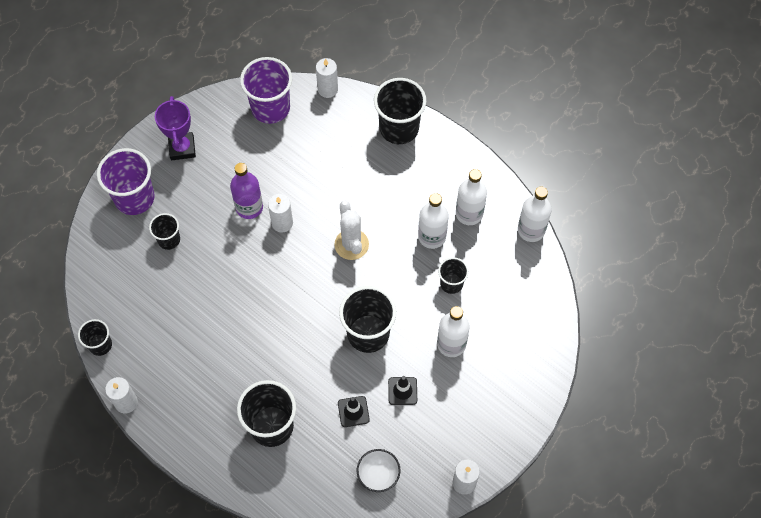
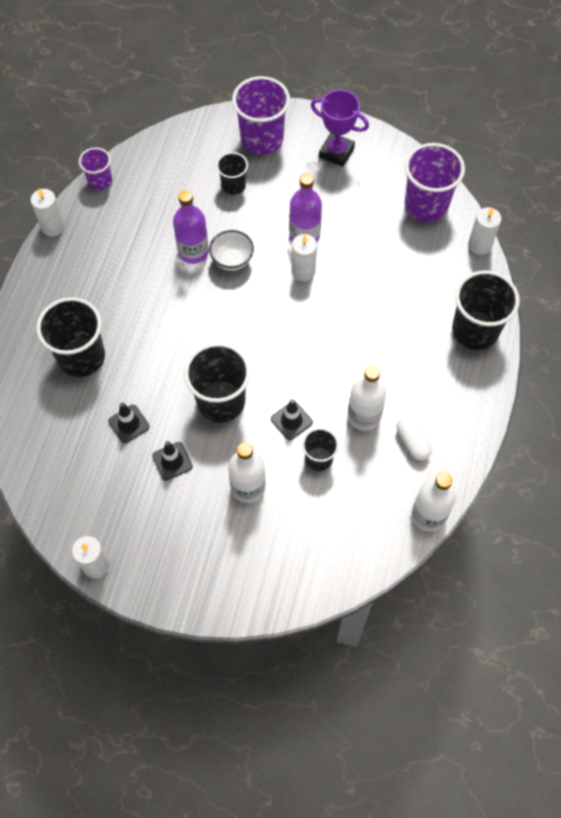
camera: 65 degrees right, 0 degrees up
(100, 345) = (100, 181): black cup -> purple cup
(182, 148) = (336, 152): purple trophy -> purple trophy turned 60 degrees clockwise
(217, 298) = (193, 252): none -> purple bottle
(351, 244) = (313, 343): white cactus -> none
(378, 475) = (70, 476): white bowl -> white bowl (232, 260)
(410, 289) = (291, 420): none -> black traffic cone
(469, 213) = (412, 442): white bottle -> white capsule

